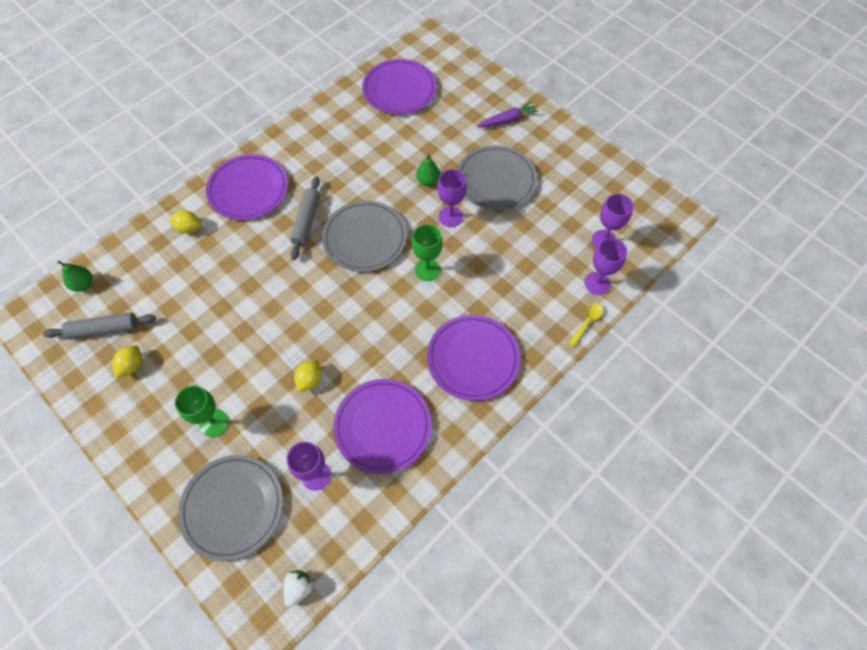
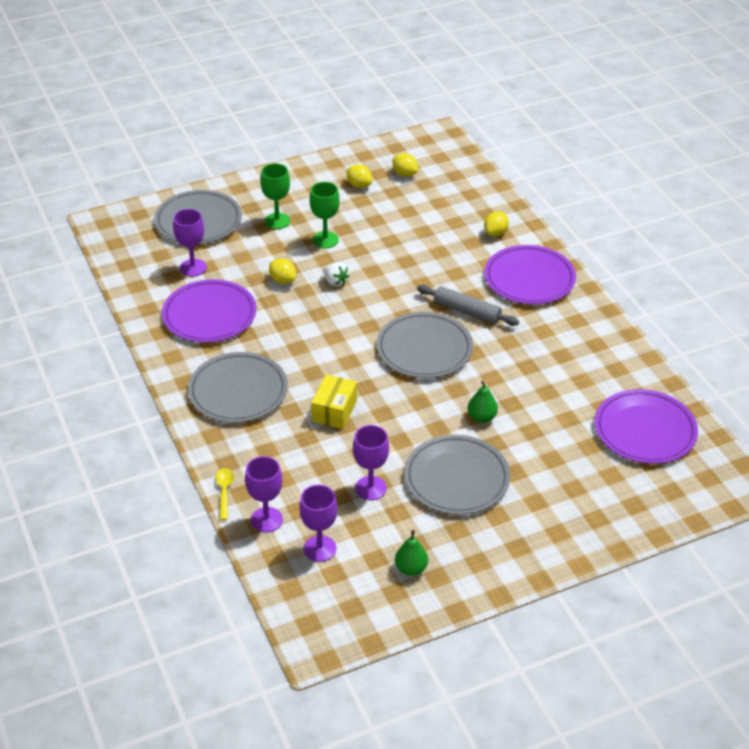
camera: 110 degrees right, 20 degrees down
(83, 284) = (459, 167): green pear -> green pear (411, 568)
(104, 329) = (405, 174): grey rolling pin -> yellow lemon
(299, 588) = (112, 243): white strawberry -> white strawberry (335, 282)
(427, 270) = (359, 385): green goblet -> green goblet (325, 240)
(450, 216) = (420, 422): purple goblet -> purple goblet (370, 488)
(464, 277) = (334, 411): none -> yellow box
(473, 358) = (238, 391): purple plate -> grey plate
(507, 120) = (553, 521): purple carrot -> none
(586, 322) = (224, 492): yellow spoon -> yellow spoon turned 150 degrees counterclockwise

